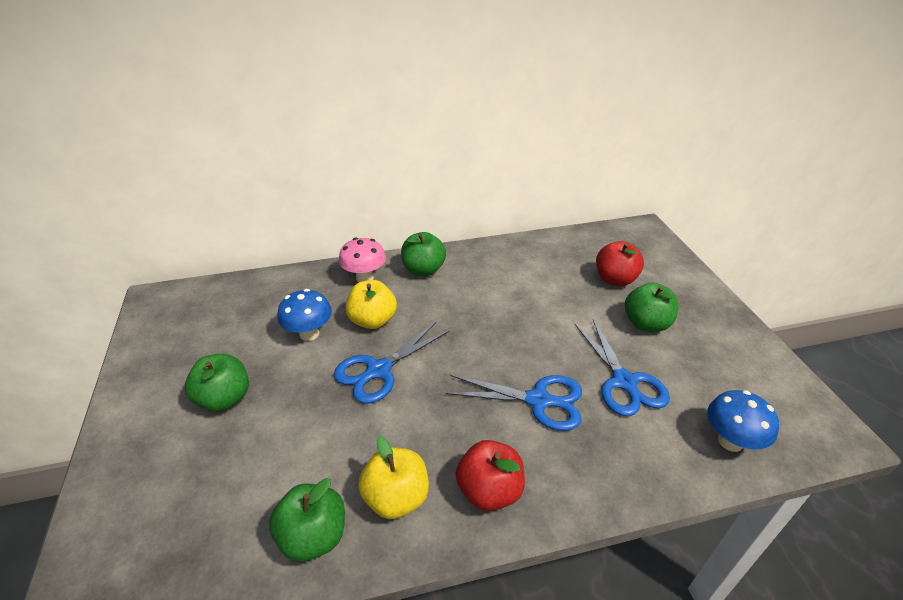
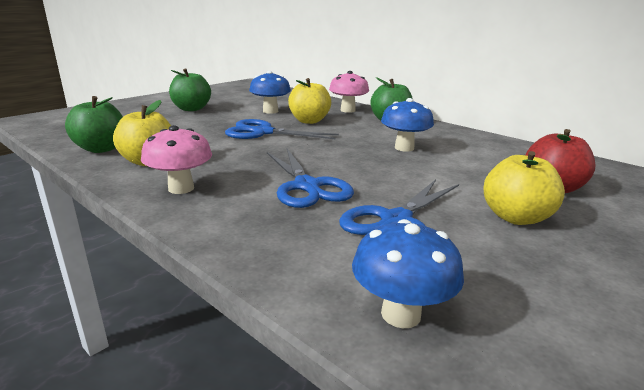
camera: 55 degrees right, 15 degrees down
(489, 490) = (181, 188): red apple -> pink mushroom
(497, 301) = (404, 148): none -> blue mushroom
(646, 324) = (515, 217): green apple -> yellow apple

